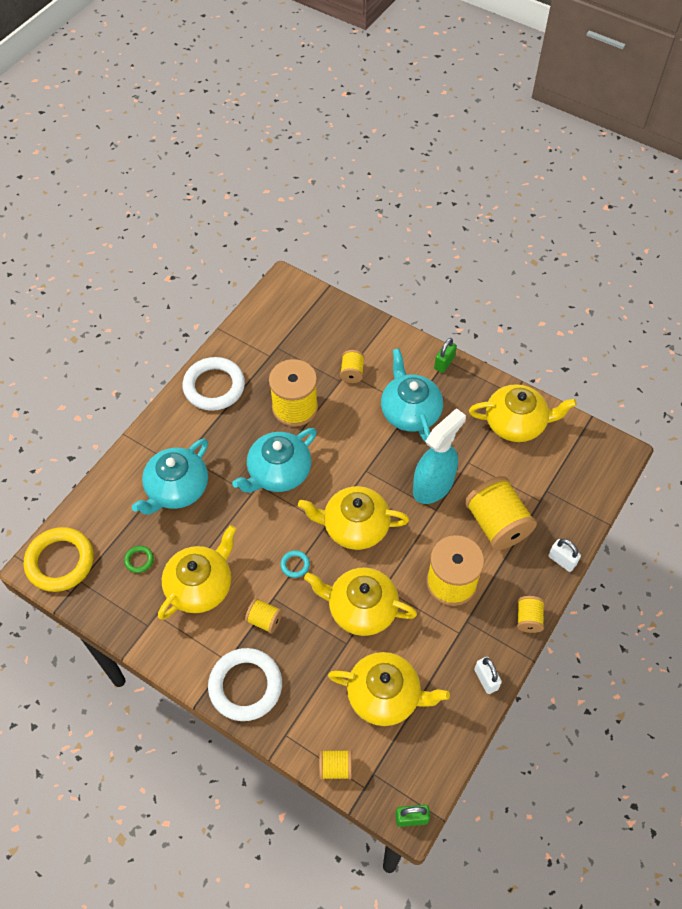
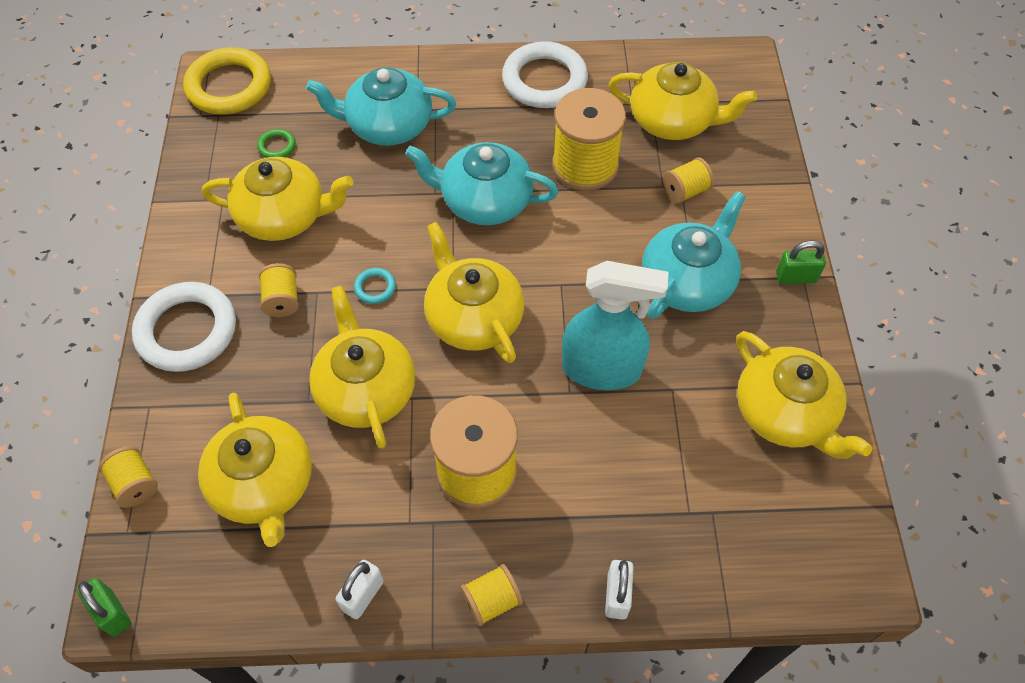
camera: 55 degrees right, 0 degrees up
(299, 345) = (673, 121): none -> yellow teapot
(497, 524) = (606, 477): yellow spool -> none

